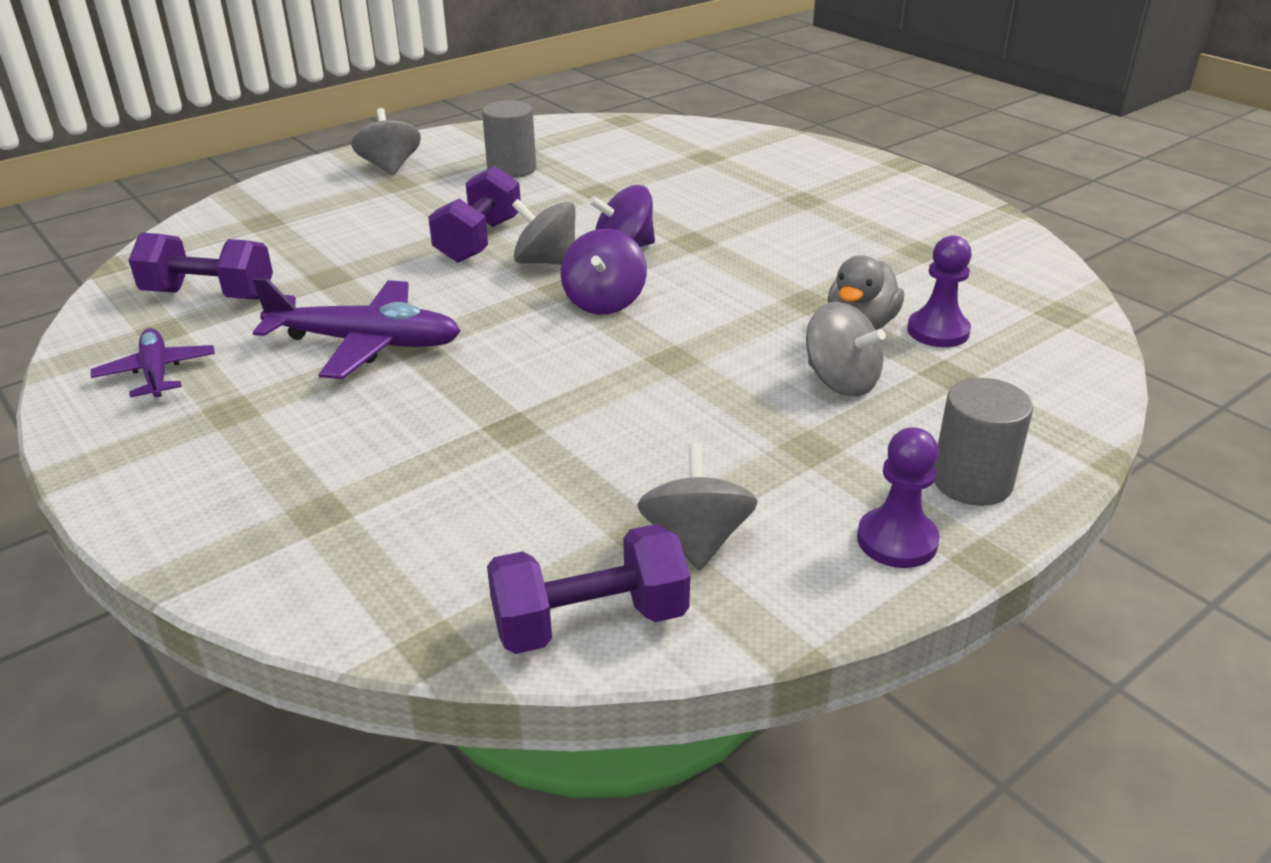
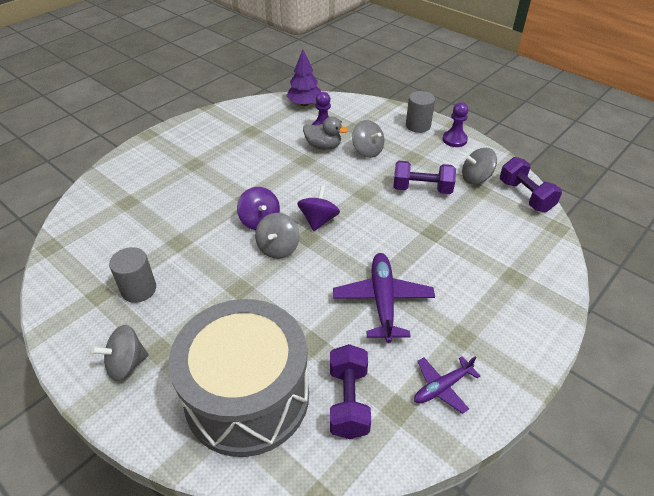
camera: 100 degrees left, 10 degrees up
(281, 231) = (247, 396): none -> grey drum
(479, 240) = (253, 282): purple dumbbell -> purple dumbbell (422, 189)
(604, 301) = (318, 220): purple spinning top -> purple spinning top turned 75 degrees counterclockwise
(840, 381) = (367, 151): grey spinning top -> grey spinning top turned 105 degrees clockwise
(1055, 316) = (304, 104): none -> purple tree

